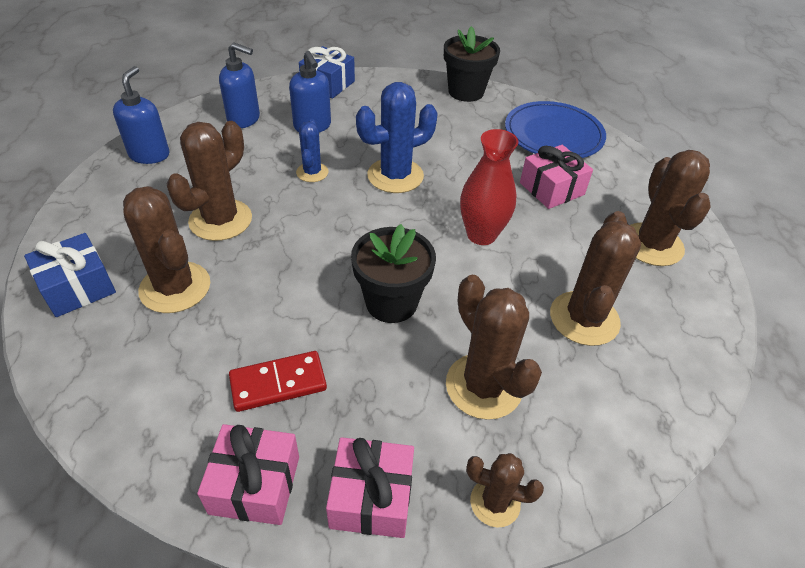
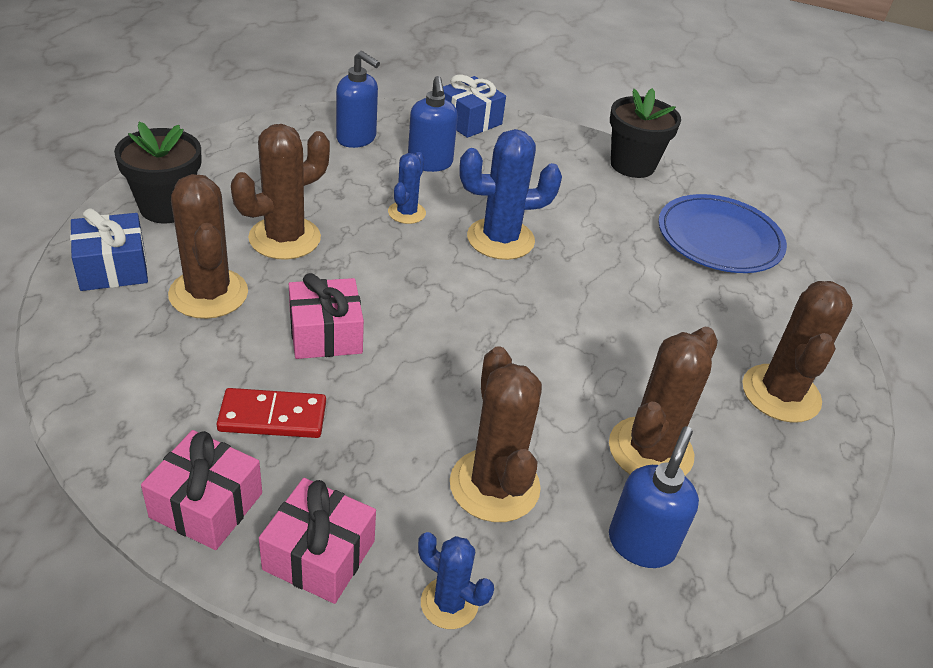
camera: 15 degrees right, 5 degrees down
(149, 155) = (239, 153): blue soap dispenser -> blue soap dispenser (641, 544)
(391, 302) = (432, 371): black flower pot -> black flower pot (167, 207)
(481, 235) = (571, 328): red vase -> none
(495, 502) = (449, 603): brown cactus -> blue cactus
(551, 189) = (684, 299): pink gift -> pink gift (325, 334)

